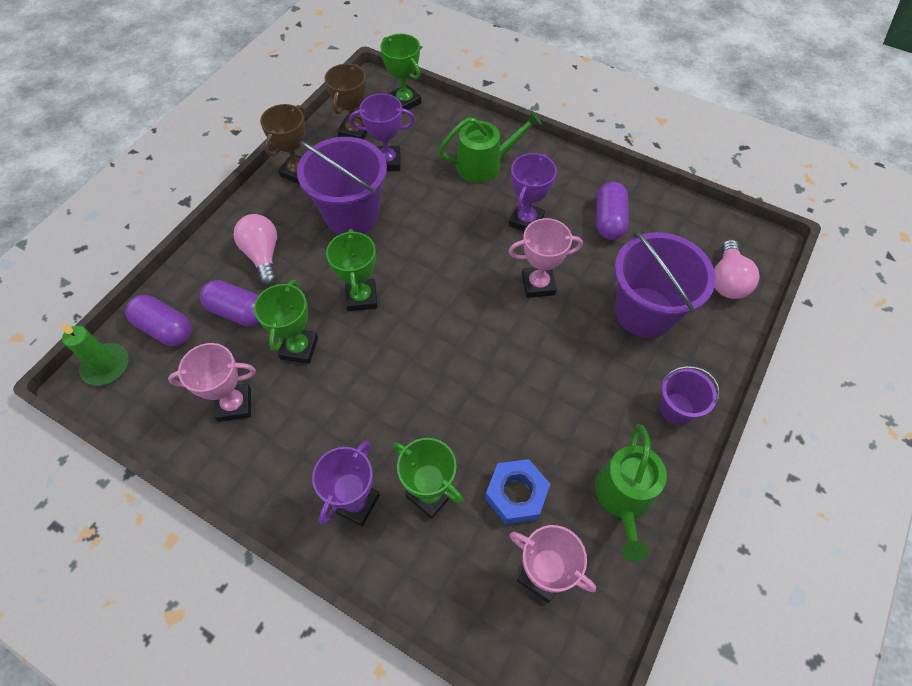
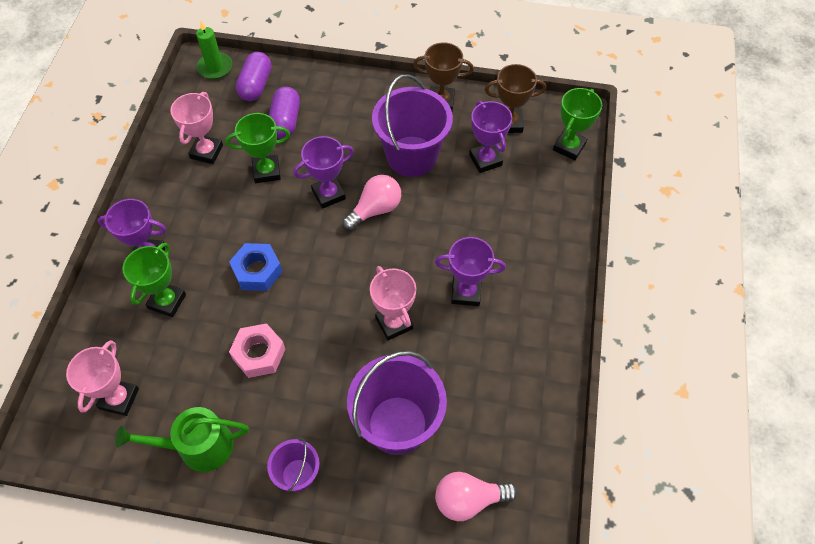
camera: 70 degrees right, 0 degrees up
(234, 405) = (206, 152): pink trophy -> pink trophy turned 45 degrees clockwise
(263, 255) = (344, 114): pink light bulb -> pink light bulb (375, 209)
(361, 297) = (328, 194): green trophy -> purple trophy
(484, 165) = (520, 237): green watering can -> none
(516, 494) = (181, 362): blue nut -> blue nut (257, 271)
(532, 412) = (259, 354): none -> pink nut
(609, 220) = (500, 366): purple capsule -> none

